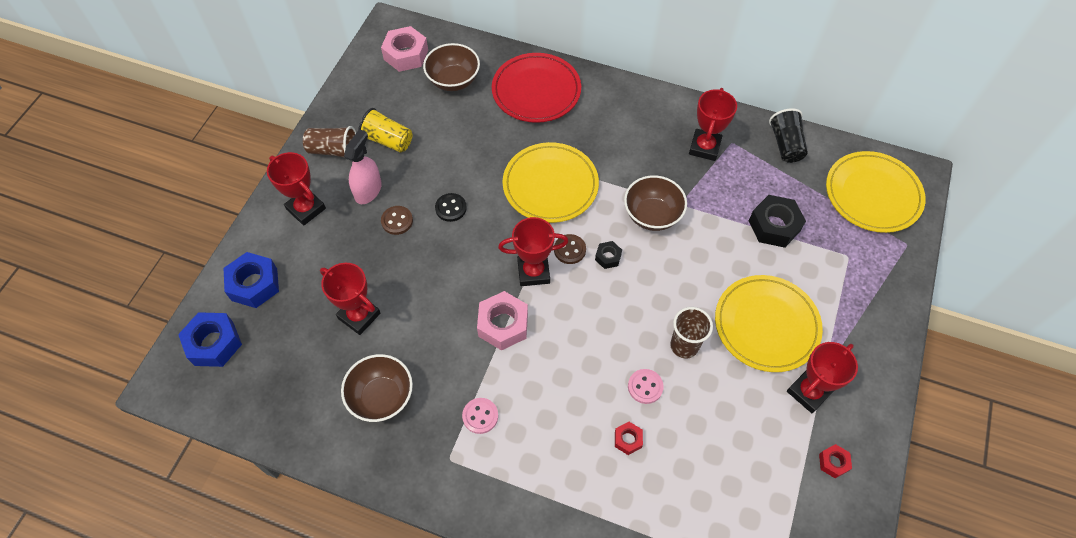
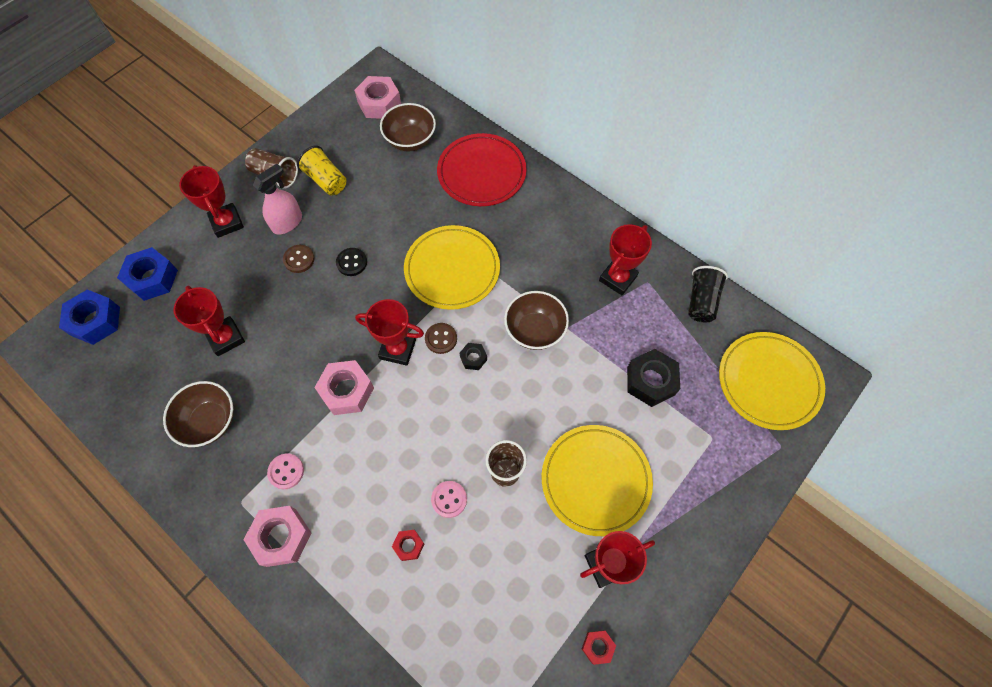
camera: 20 degrees right, 5 degrees up
(505, 476) = (281, 537): none -> pink nut

